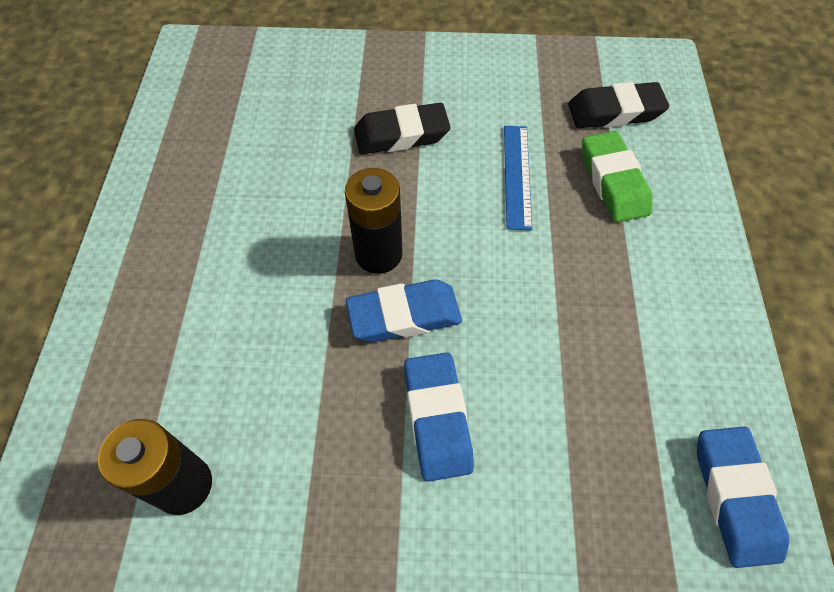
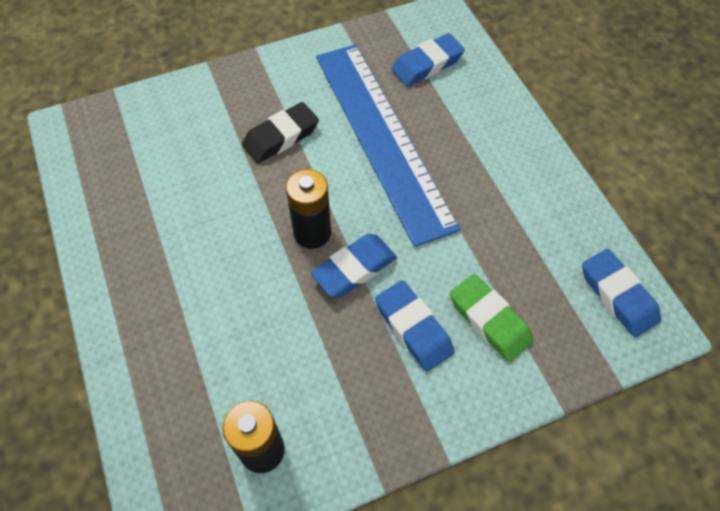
camera: 25 degrees left, 0 degrees up
(516, 176) = (381, 137): blue ruler -> blue ruler, size x2.46
(613, 182) = (450, 117): green eraser -> green eraser (489, 320)
(615, 112) = (427, 64): black eraser -> blue eraser

